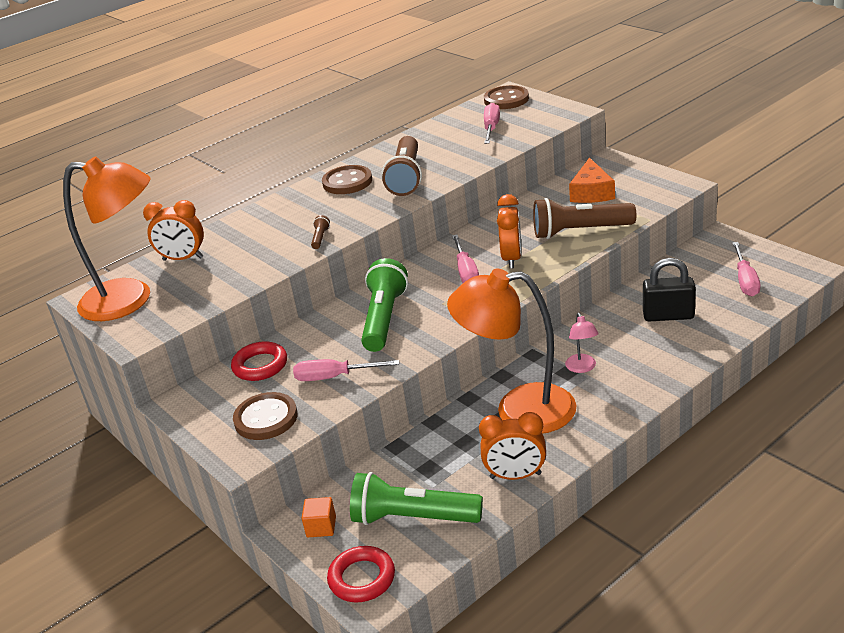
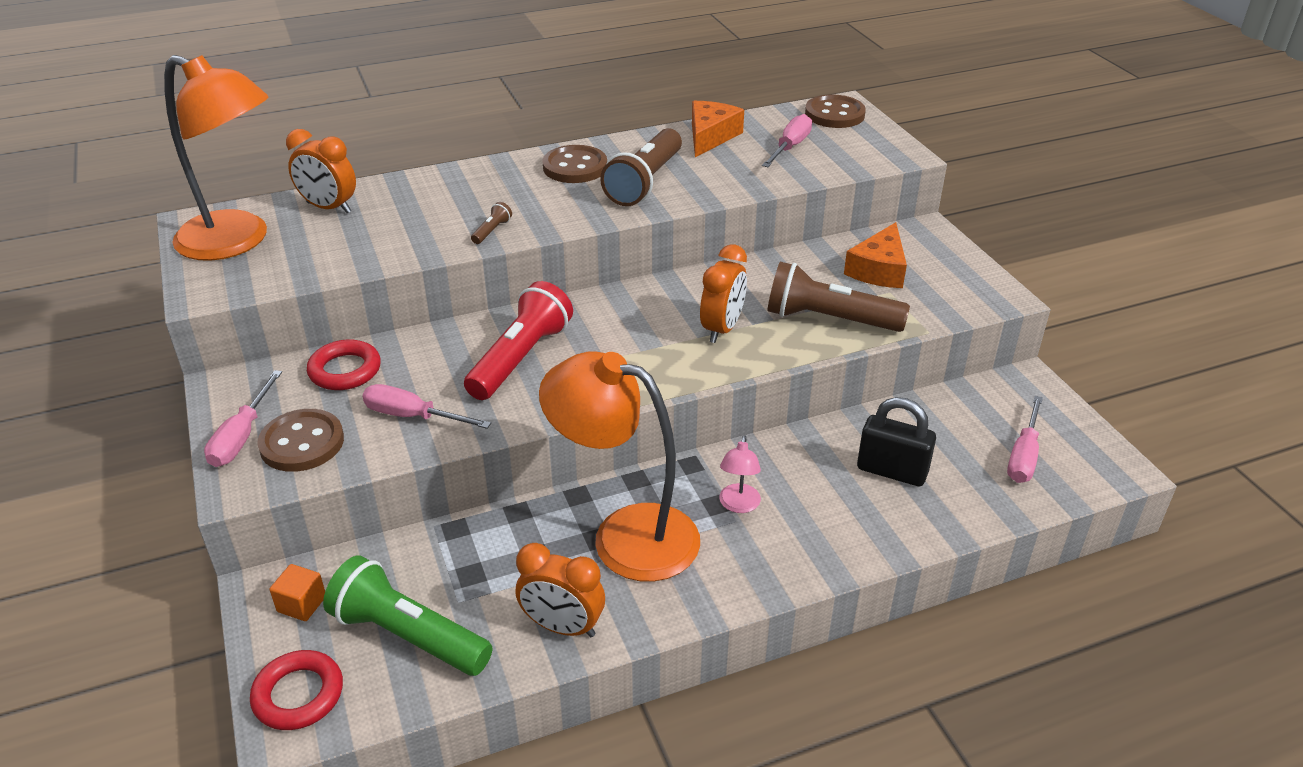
camera: 15 degrees right, 5 degrees up
(384, 319) = (520, 358): green flashlight -> red flashlight
(430, 136) = (710, 136): none -> orange cheese
(466, 272) = (656, 328): pink screwdriver -> pink screwdriver (242, 436)

